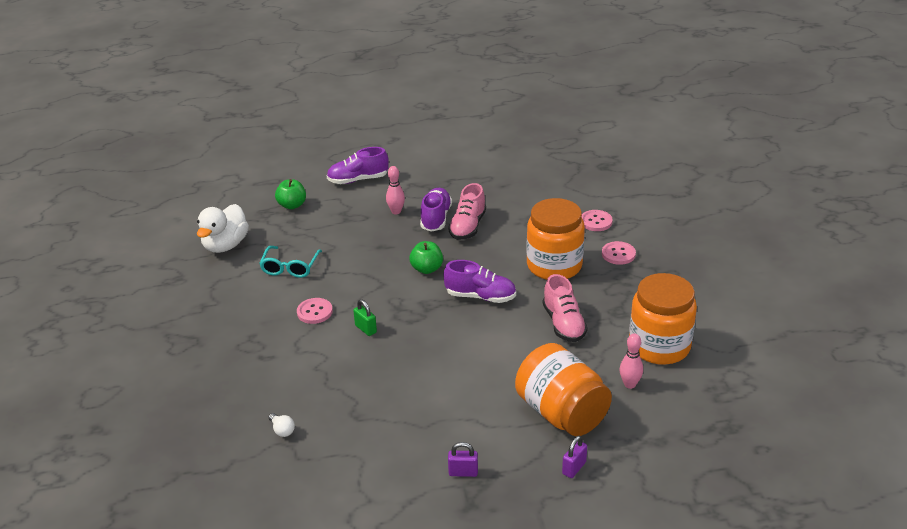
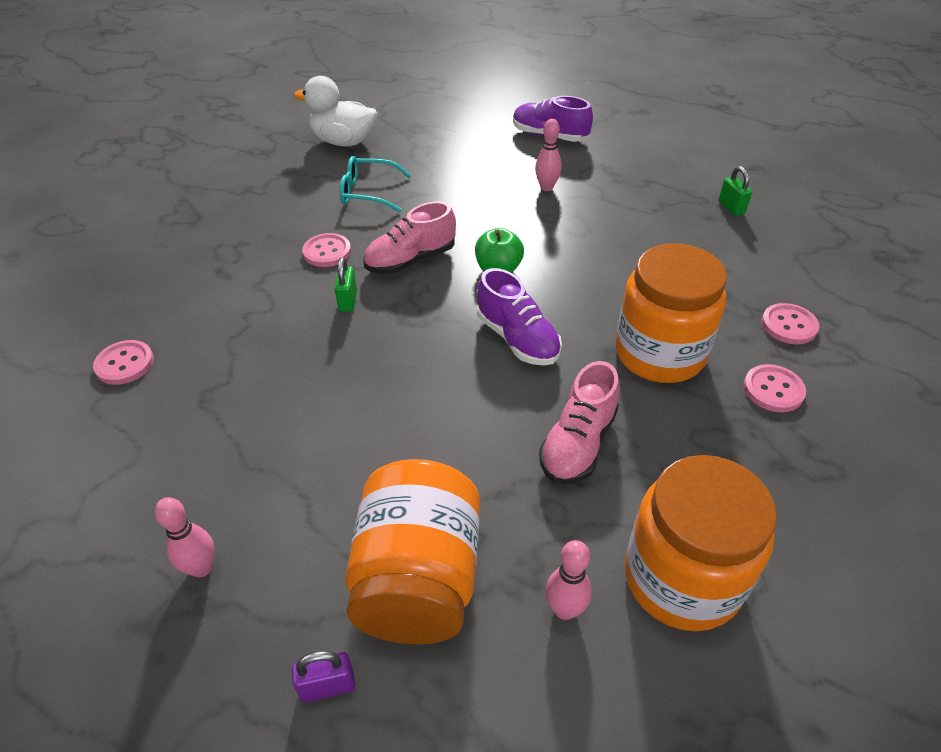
camera: 40 degrees right, 10 degrees up
(225, 245) = (344, 142): white duck -> white duck turned 45 degrees clockwise
(282, 430) = (124, 364): white light bulb -> pink button
(290, 267) = (368, 192): turquoise glasses -> turquoise glasses turned 45 degrees clockwise
(292, 205) = (452, 132): green apple -> none
(436, 218) = (581, 216): purple shoe -> none
(463, 472) = (201, 568): purple padlock -> pink bowling pin
(468, 226) = (607, 244): pink shoe -> pink shoe (411, 260)
(508, 175) = (731, 208): none -> green padlock

